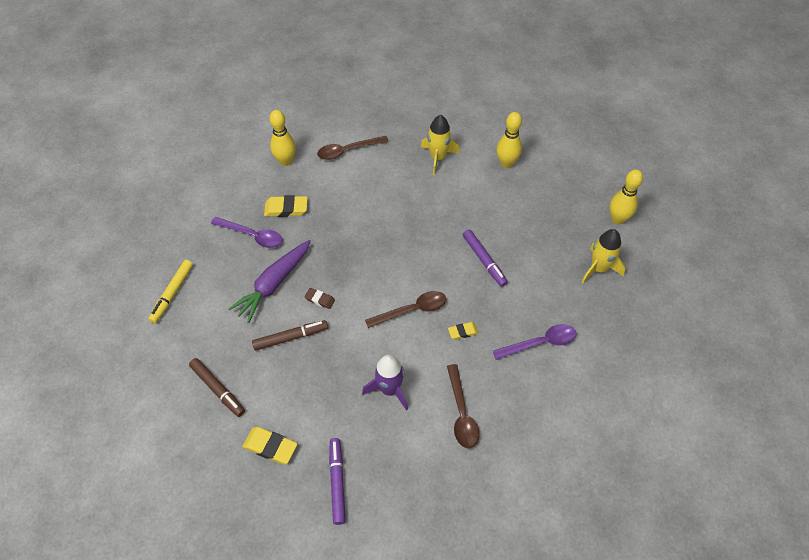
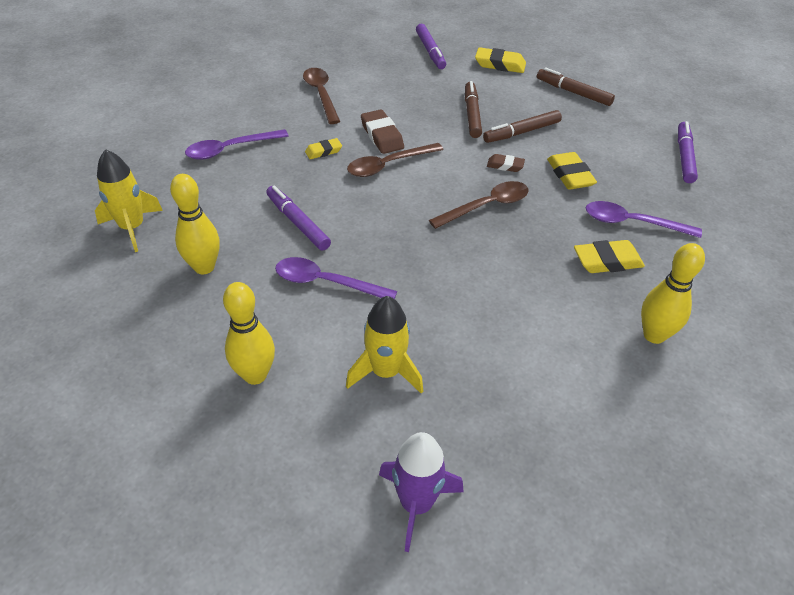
camera: 170 degrees right, 10 degrees down
(172, 293) = (684, 157): yellow marker -> purple marker
(273, 284) = (570, 175): purple carrot -> yellow eraser
(326, 367) = (472, 114): none -> brown marker
(348, 151) = (556, 367): brown spoon -> brown spoon (486, 206)
(389, 389) = (398, 104): purple rocket -> purple rocket (416, 504)
(412, 346) = (382, 136): none -> brown eraser
(466, 212) = (326, 283): none -> purple spoon
(617, 219) = (76, 297): yellow bowling pin -> yellow bowling pin (204, 267)

